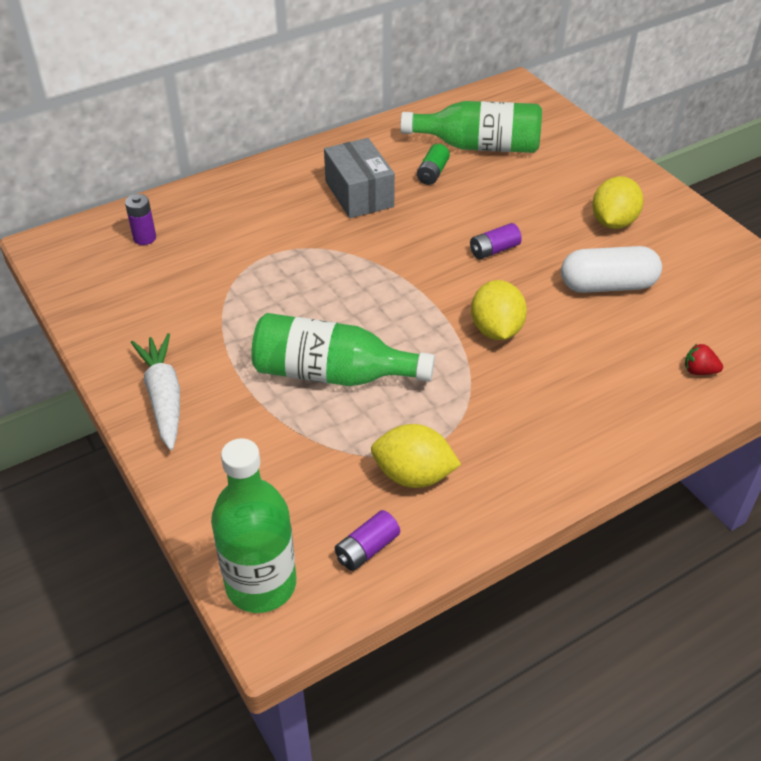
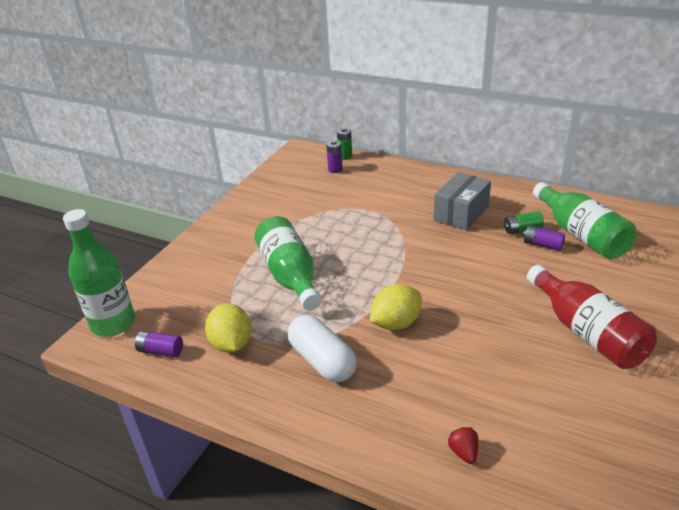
camera: 60 degrees right, 10 degrees down
(124, 216) = (345, 156): none -> green battery
(163, 397) = (223, 231): white carrot -> none
(494, 250) = (477, 288): purple battery -> purple battery (542, 245)
(607, 285) = (506, 359): white capsule -> white capsule (322, 361)
(613, 222) = (587, 332): yellow lemon -> red bottle

